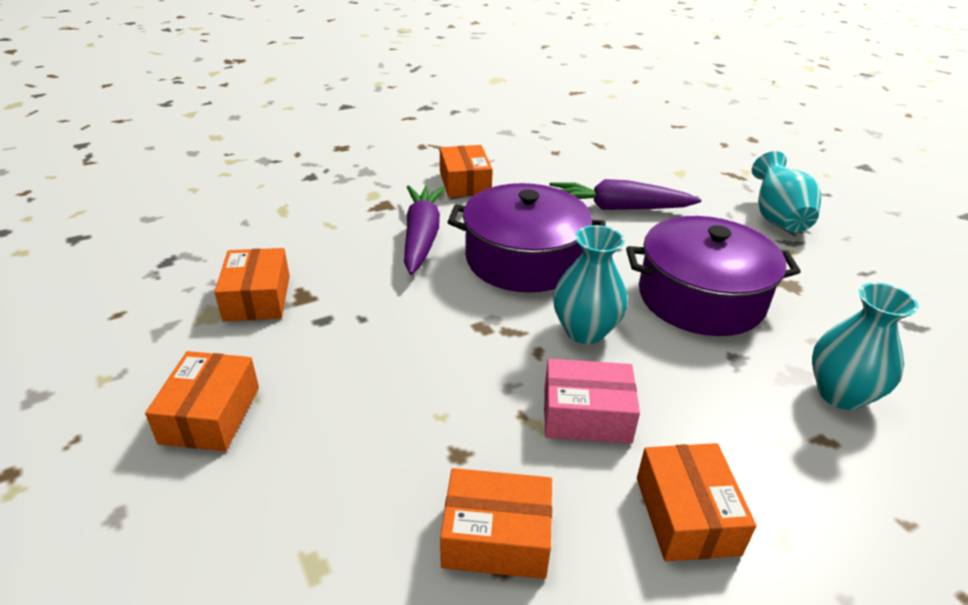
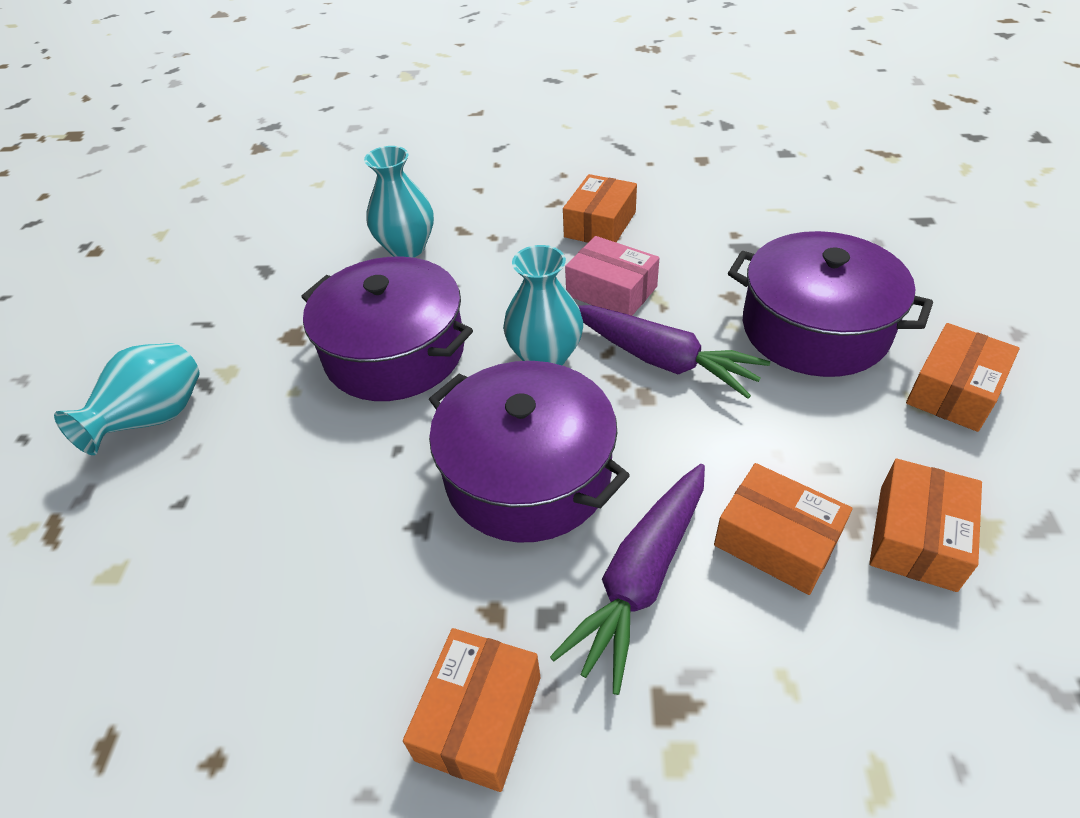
camera: 145 degrees left, 10 degrees up
(355, 441) = (814, 329): none -> purple pot
(496, 537) = (730, 247): orange box -> orange box (776, 540)
(619, 208) = (307, 523): purple carrot -> purple carrot (661, 359)

